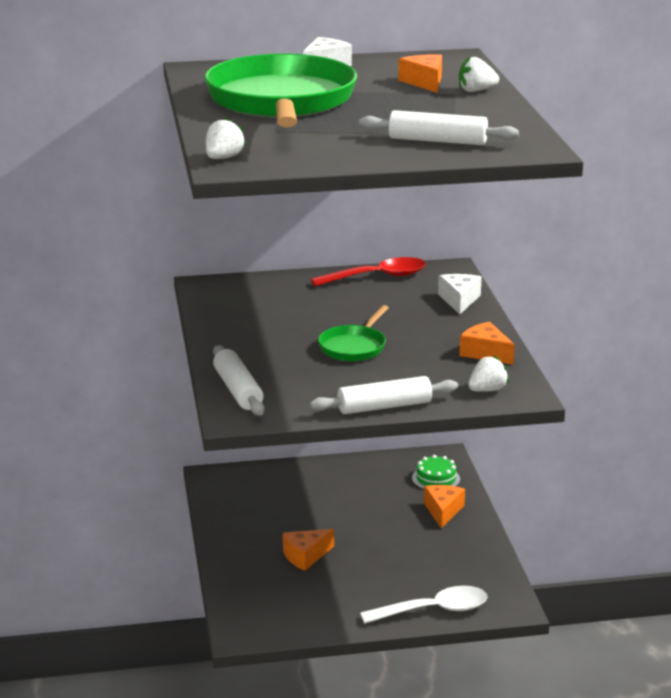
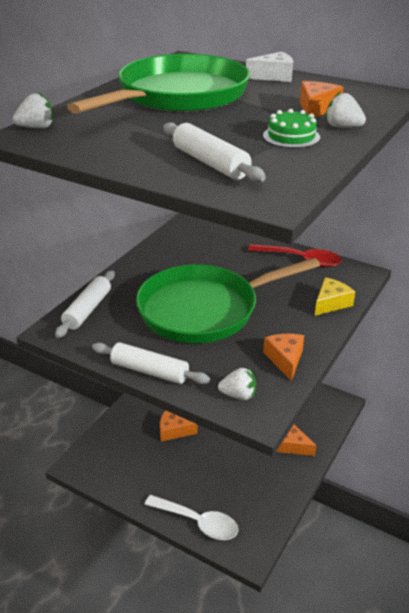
camera: 40 degrees right, 10 degrees up
(354, 347) = (204, 309): green pan -> green pan, size x2.17
(436, 479) = (316, 418): green cake -> green cake (291, 136)
(443, 511) = (292, 445): orange cheese -> orange cheese turned 105 degrees counterclockwise
(459, 300) = (331, 303): white cheese -> yellow cheese

